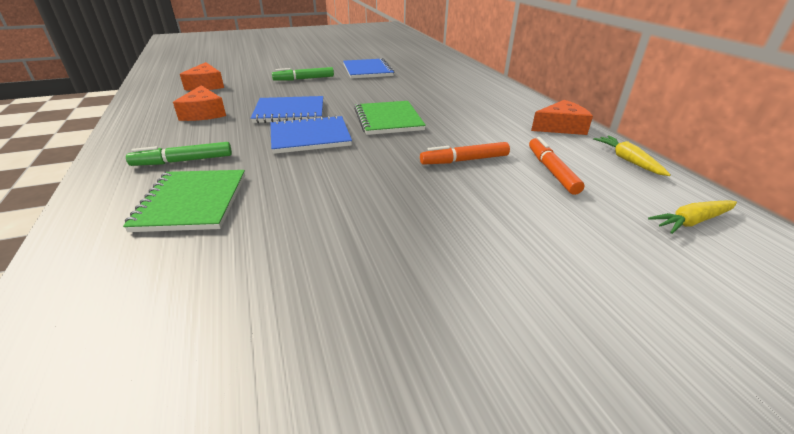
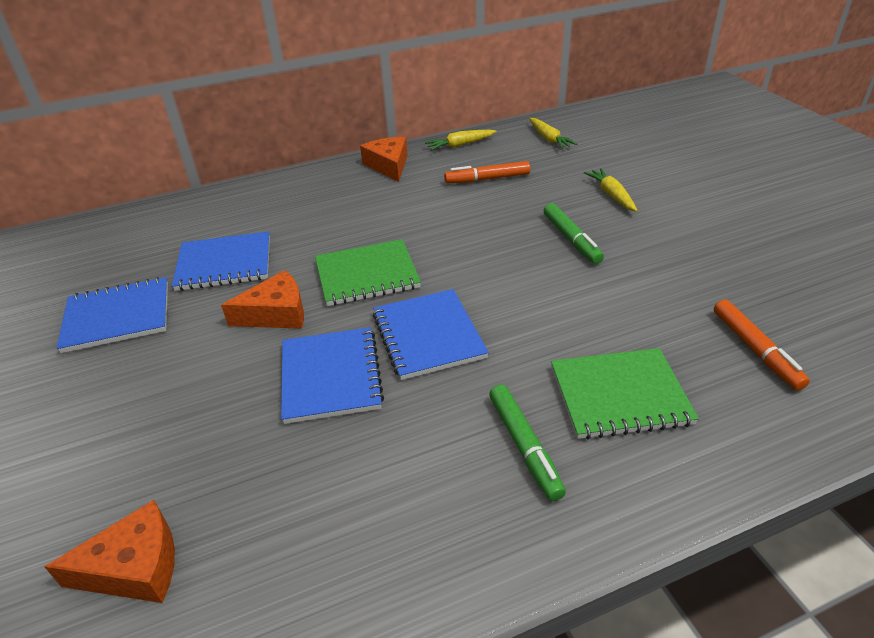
camera: 90 degrees left, 5 degrees up
(203, 113) = (329, 497): orange cheese -> orange cheese (276, 313)
(304, 79) = (144, 395): green marker -> green marker (571, 239)
(410, 85) = (224, 264): none -> blue notebook
(465, 160) = (475, 220): orange marker -> orange marker (755, 349)
(536, 253) = (611, 195): none -> yellow carrot

